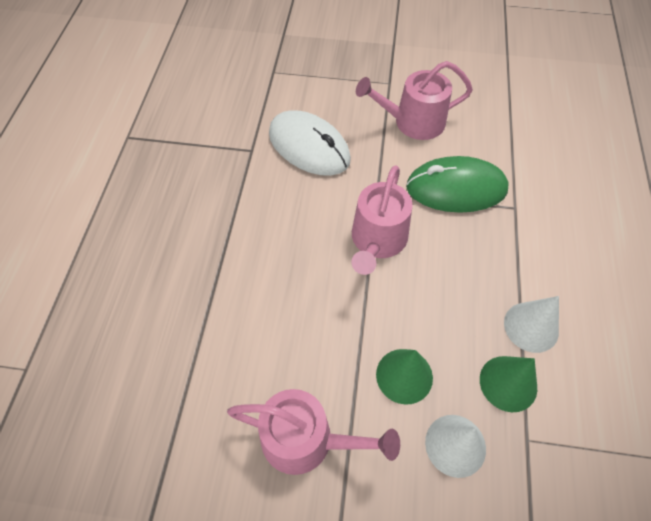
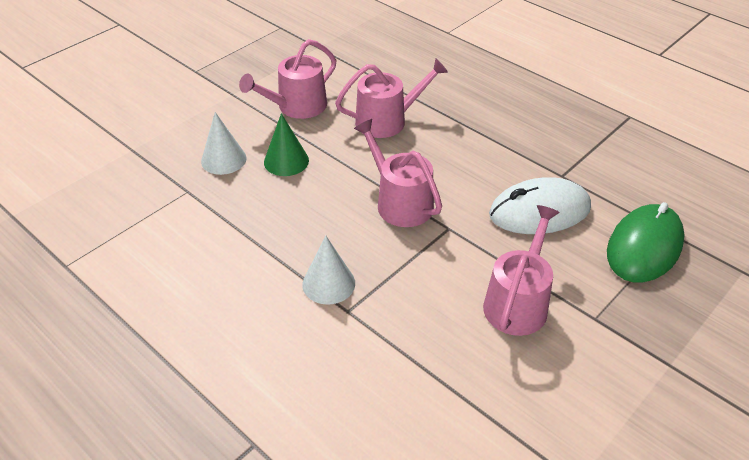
camera: 125 degrees right, 15 degrees down
(266, 323) = (387, 121): none -> pink watering can
(456, 188) = (407, 282): green mouse -> green mouse (644, 247)
(508, 383) = (225, 204): green cone -> none
(531, 327) = (244, 243): white cone -> white cone (328, 283)

